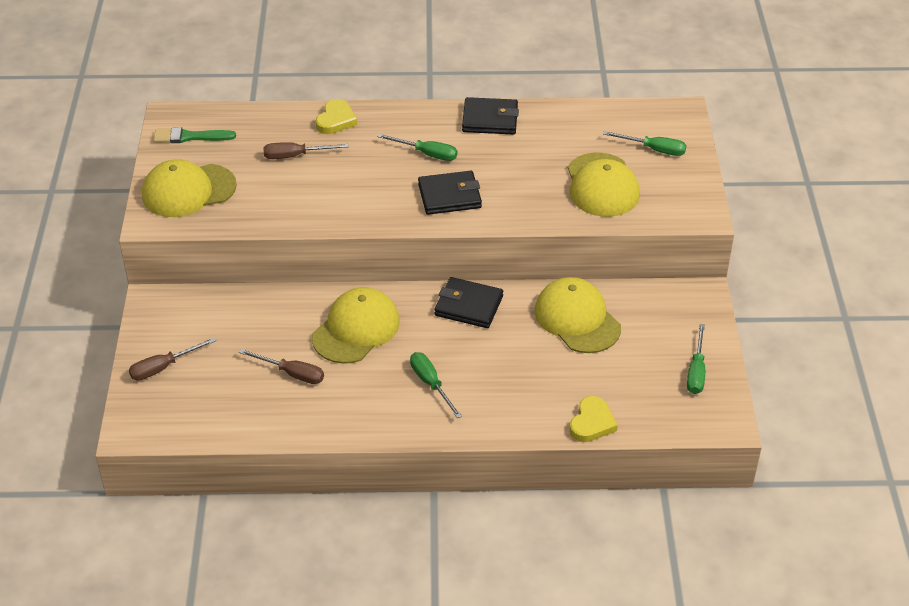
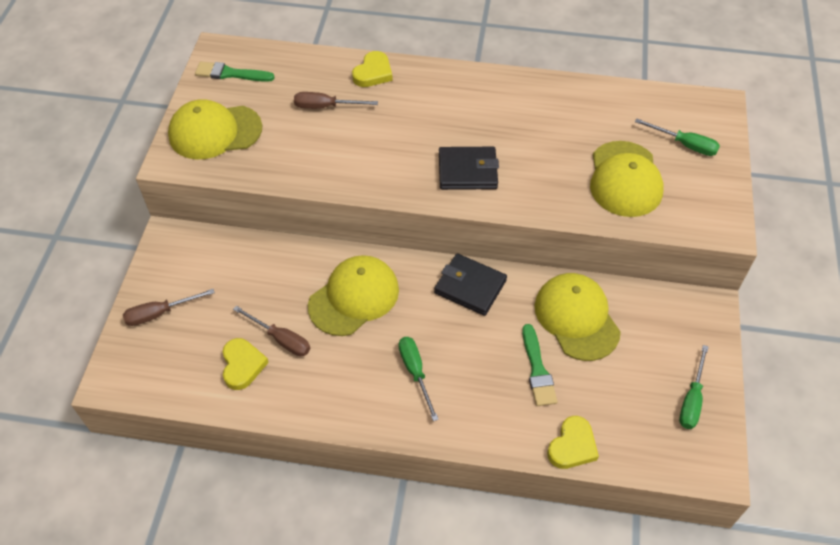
camera: 10 degrees right, 10 degrees up
(259, 400) = (242, 365): none -> yellow heart
(426, 154) = (454, 120): green screwdriver -> none
(490, 119) = (524, 90): black wallet -> none
(548, 366) = (537, 370): none -> green brush

